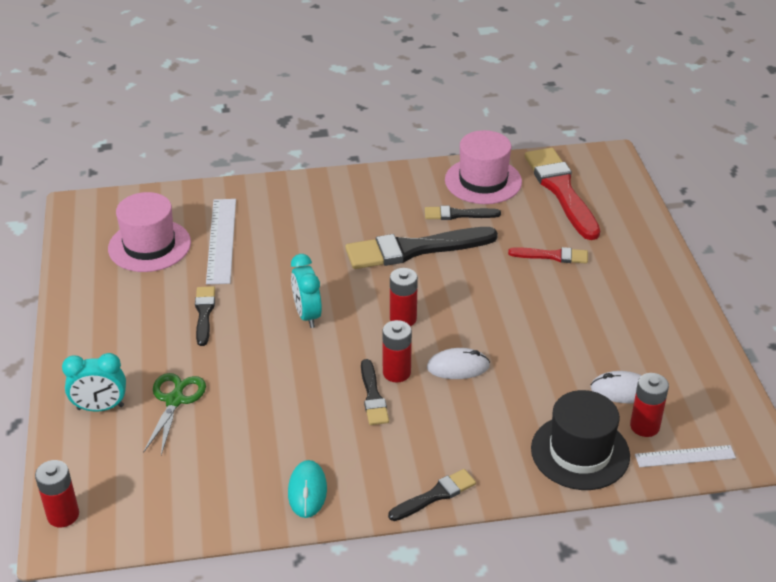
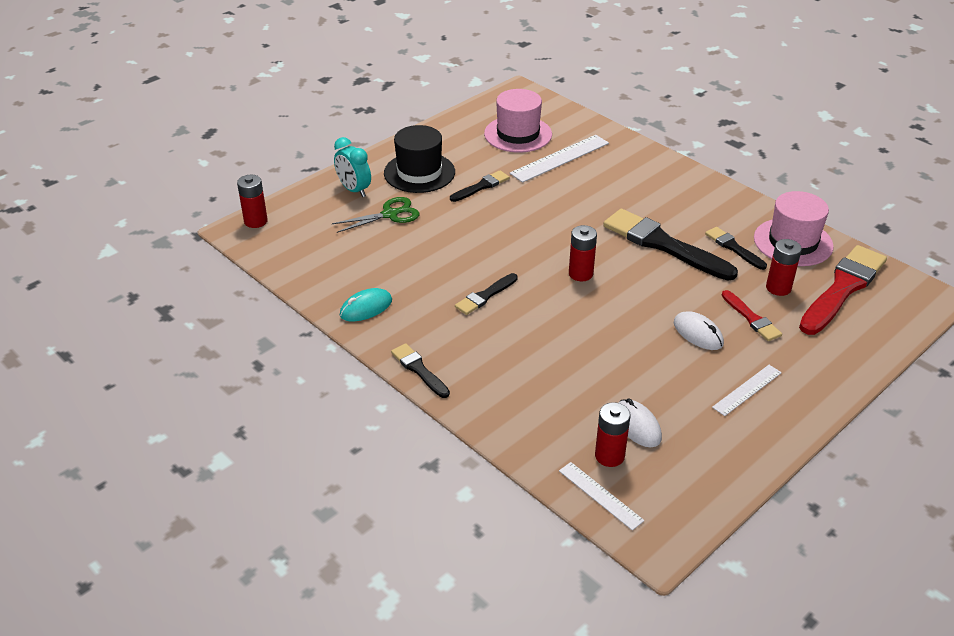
camera: 55 degrees right, 0 degrees up
(307, 315) = (531, 229): turquoise clock -> none
(396, 372) = (521, 296): red battery -> red battery (778, 288)
(435, 495) = (419, 370): black brush -> black brush turned 150 degrees counterclockwise
(458, 367) = (561, 323): white mouse -> white mouse (698, 333)
(580, 452) = (540, 429): black hat -> black hat (419, 172)
(631, 306) = (747, 390): none -> white ruler

